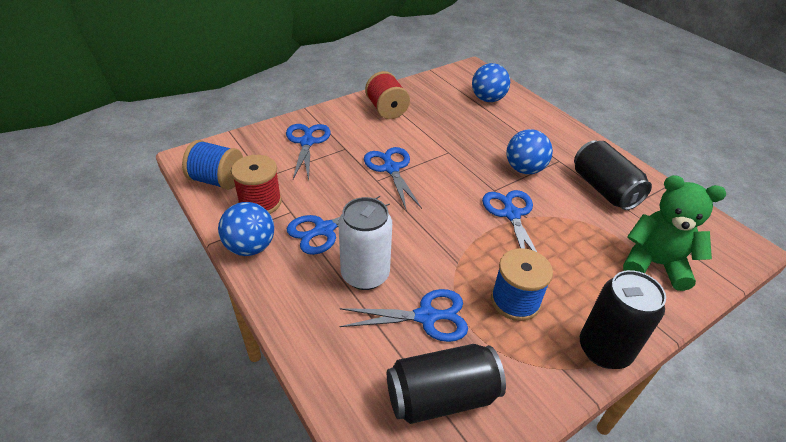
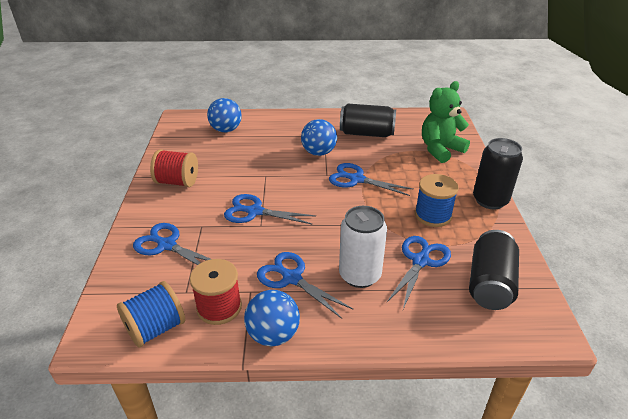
camera: 55 degrees left, 5 degrees down
(324, 229) = (291, 278): blue scissors -> blue scissors turned 135 degrees clockwise

